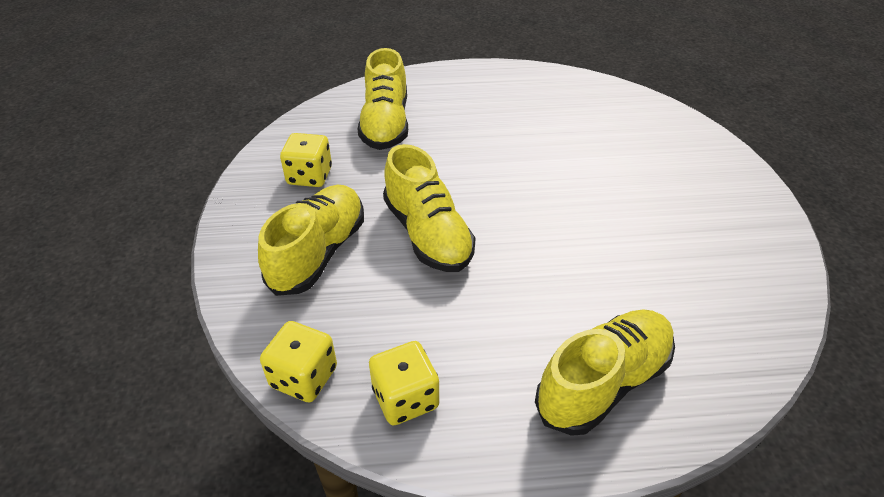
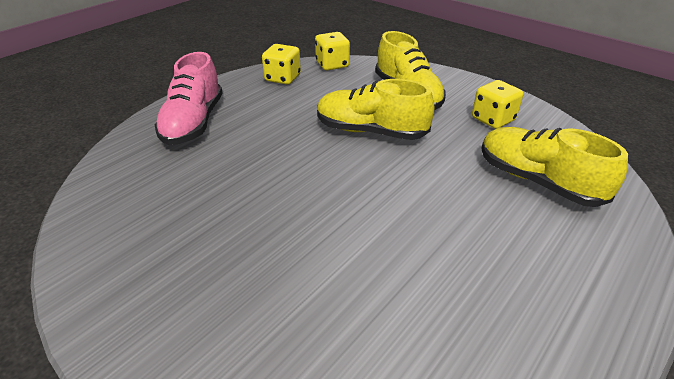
camera: 135 degrees right, 5 degrees down
(603, 382) = (193, 123): yellow shoe -> pink shoe

